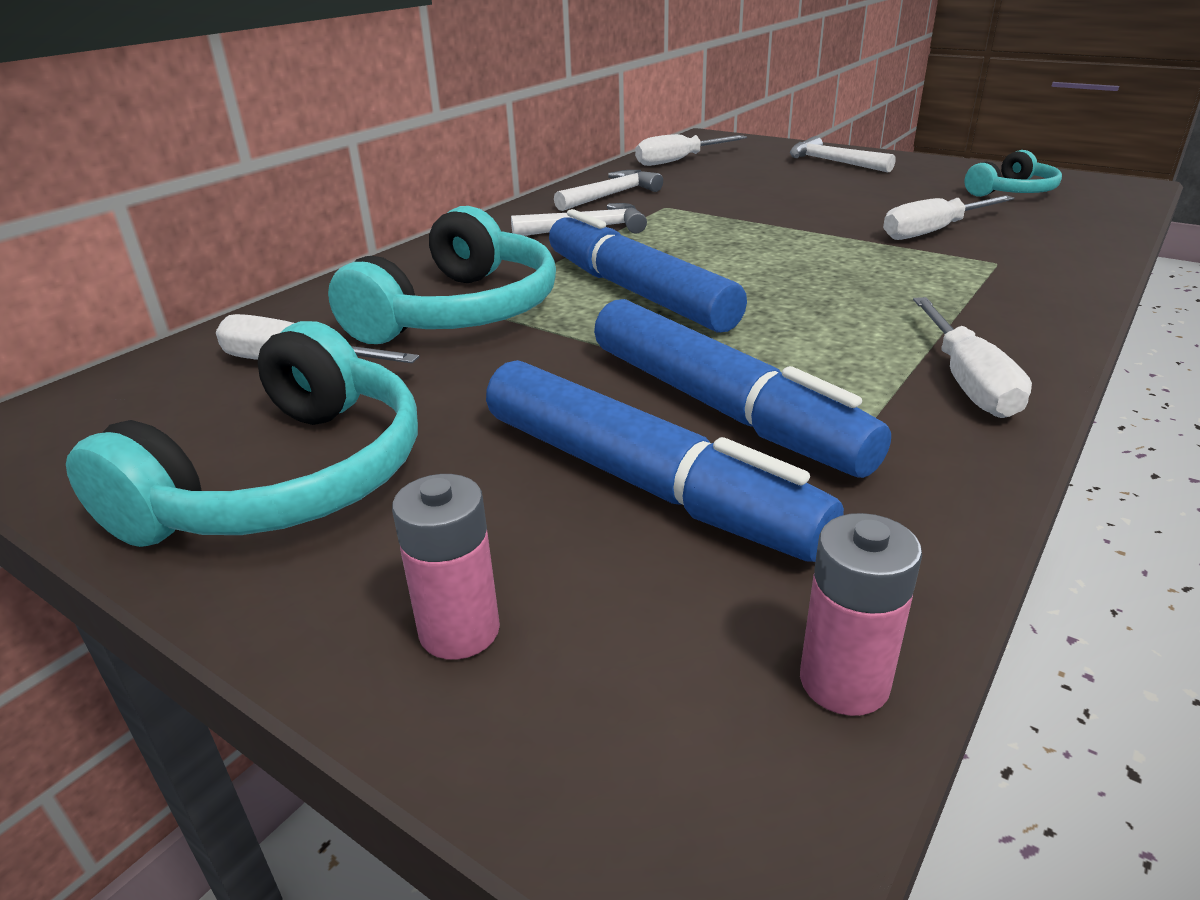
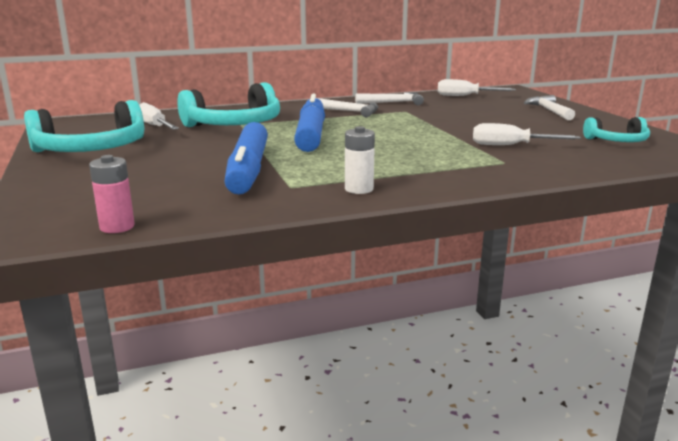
camera: 35 degrees right, 10 degrees down
(459, 630) = (60, 188): pink battery -> none
(642, 481) = (176, 177): blue marker -> none
(967, 381) = (359, 189): white screwdriver -> white battery

